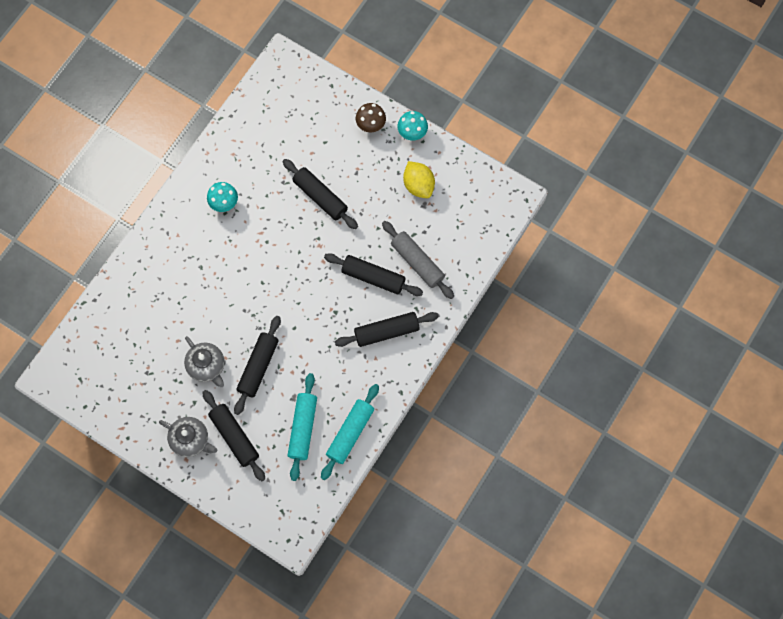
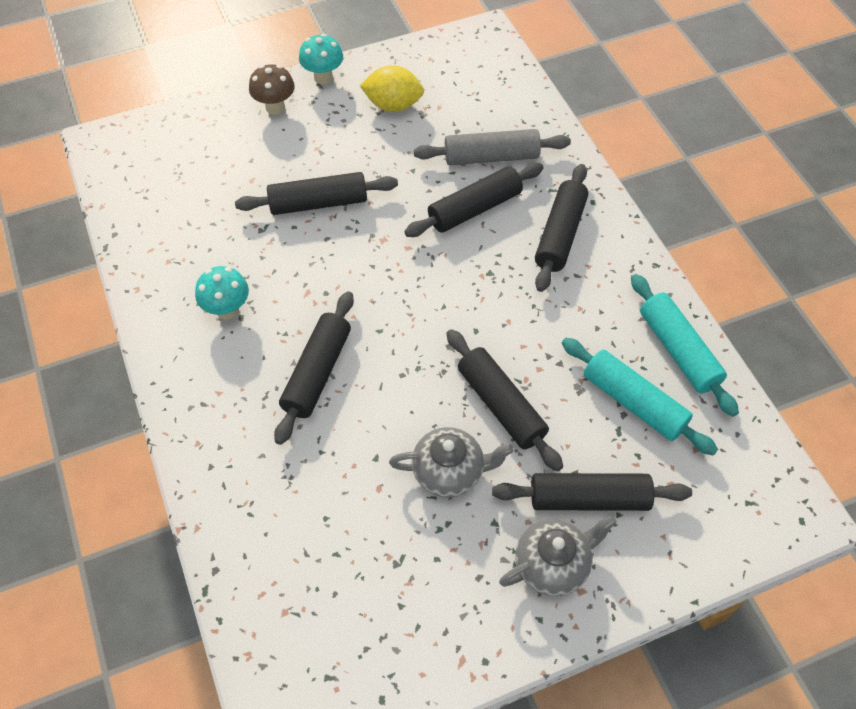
camera: 55 degrees left, 15 degrees down
(218, 271) = (317, 373): none -> black rolling pin

